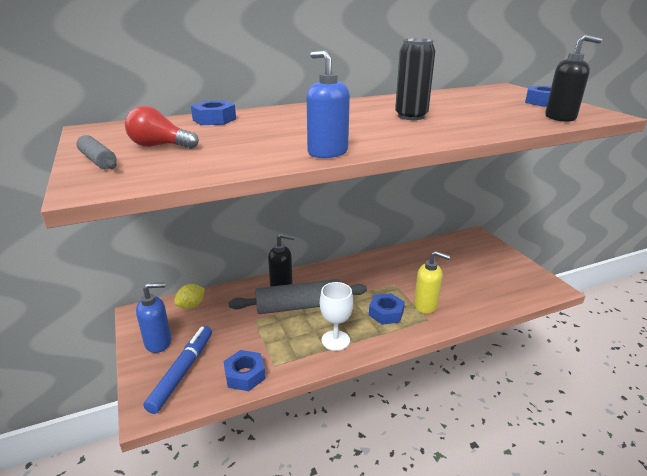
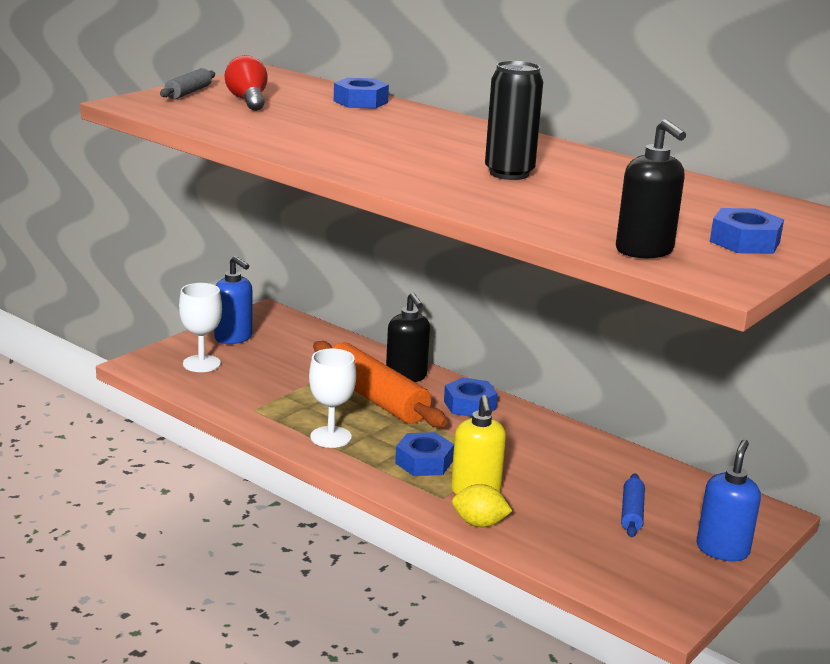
camera: 60 degrees right, 5 degrees down
(182, 372) = (201, 363): blue marker -> white goblet
(191, 305) = (310, 335): yellow lemon -> yellow lemon (479, 523)
(245, 375) = (224, 397): blue nut -> blue nut (469, 405)
(299, 306) = (375, 398): grey rolling pin -> orange rolling pin
(327, 152) = (303, 153): blue soap dispenser -> blue soap dispenser (722, 550)
(464, 267) = (632, 513): none -> blue rolling pin

